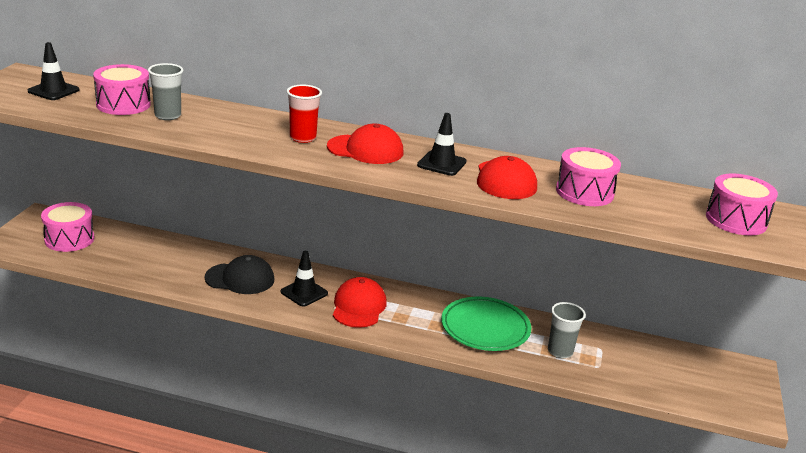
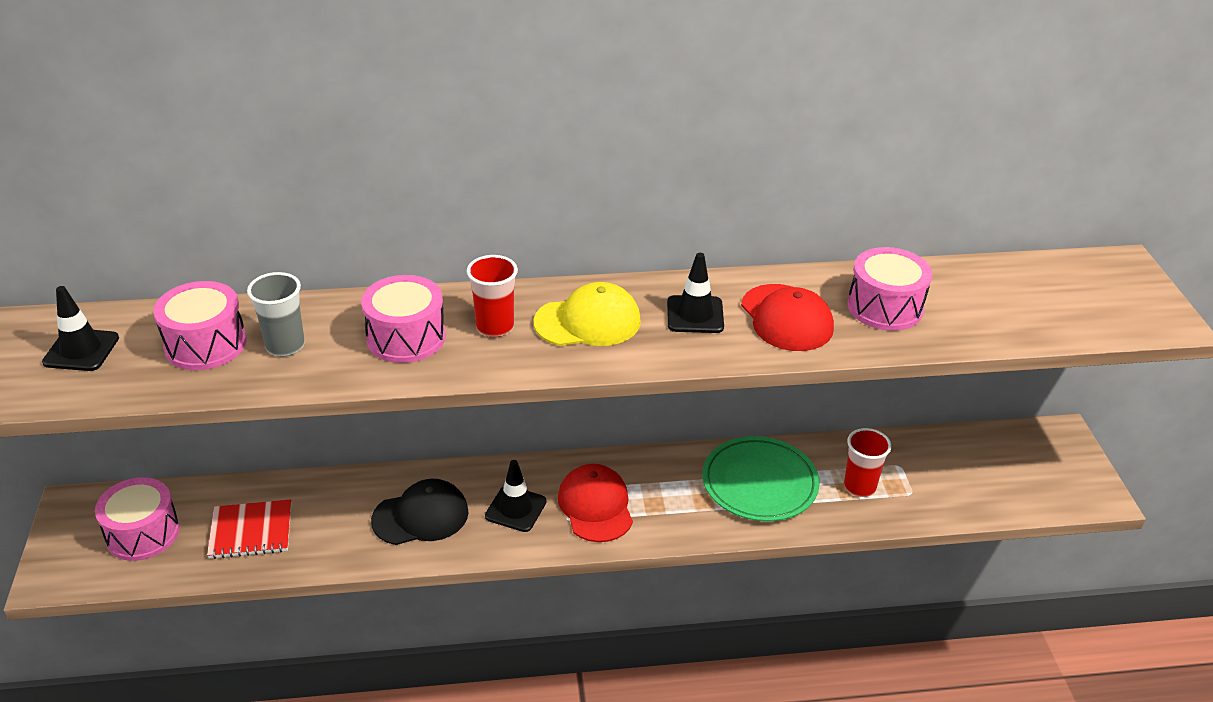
camera: 20 degrees left, 10 degrees up
(131, 256) = (251, 531): none -> red notebook
(365, 150) = (588, 322): red cap -> yellow cap
(560, 351) = (859, 487): grey cup -> red cup
(736, 220) = (1065, 295): pink drum -> pink drum (406, 337)

